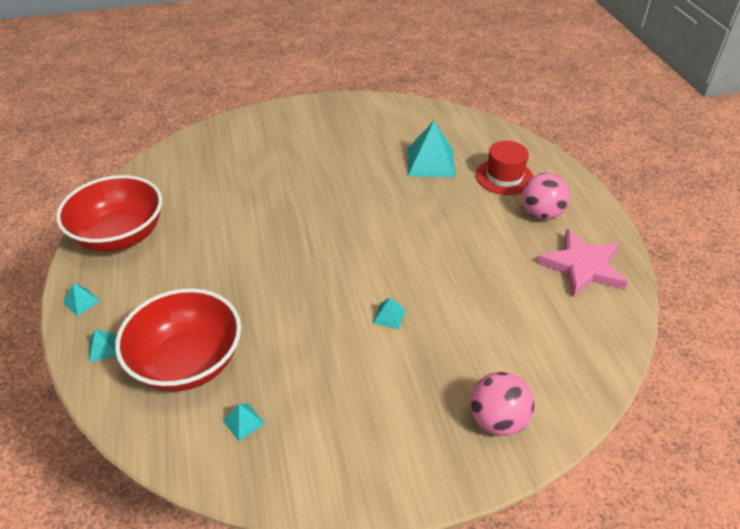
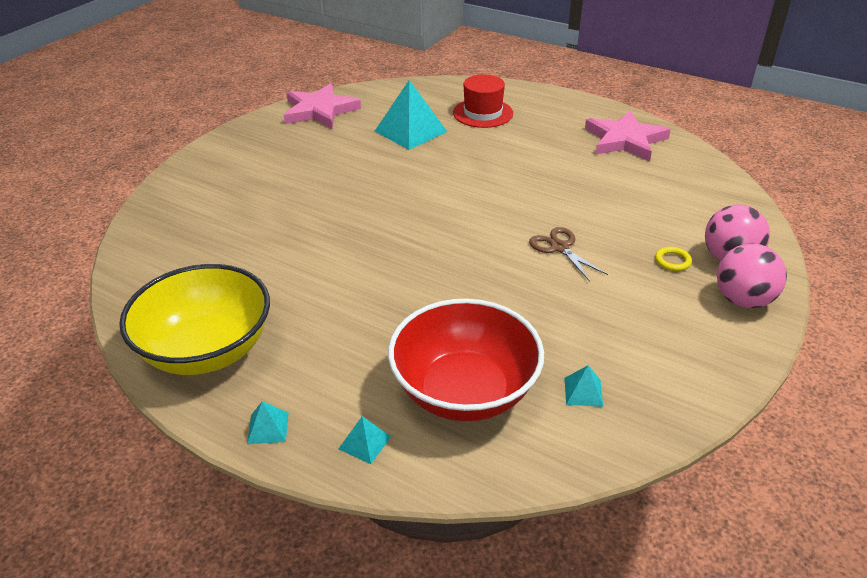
camera: 45 degrees left, 5 degrees down
(120, 236) = (207, 350): red bowl -> yellow bowl
(389, 316) = (560, 248): turquoise pyramid -> brown scissors
(397, 113) = (320, 110): none -> pink star
(450, 387) = (672, 261): none -> yellow ring
(541, 214) = (547, 123): pink ball -> pink ball (743, 300)

